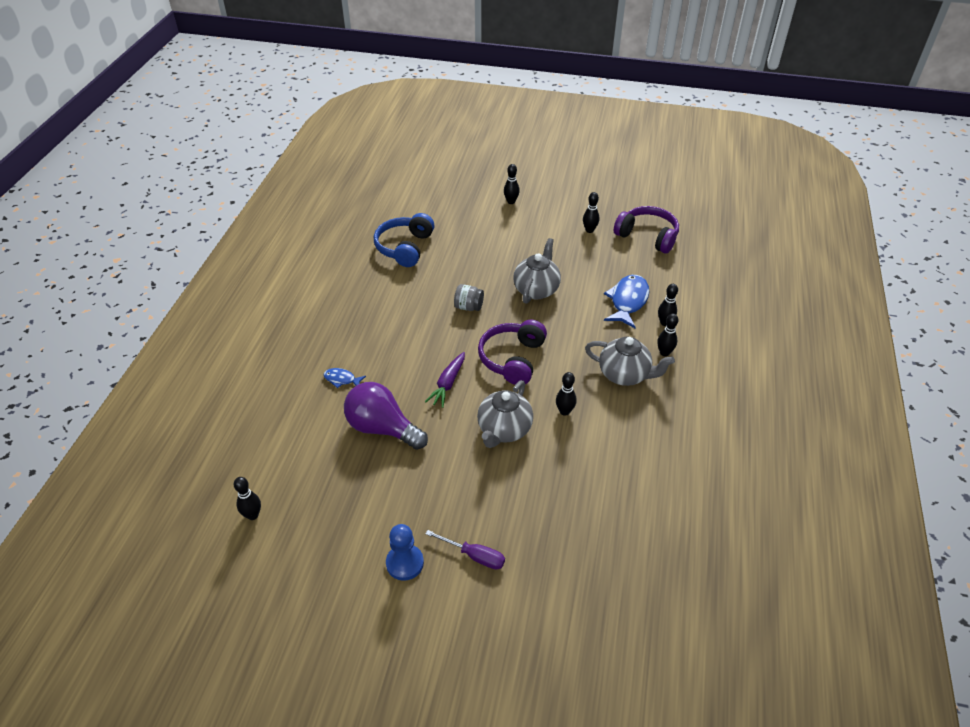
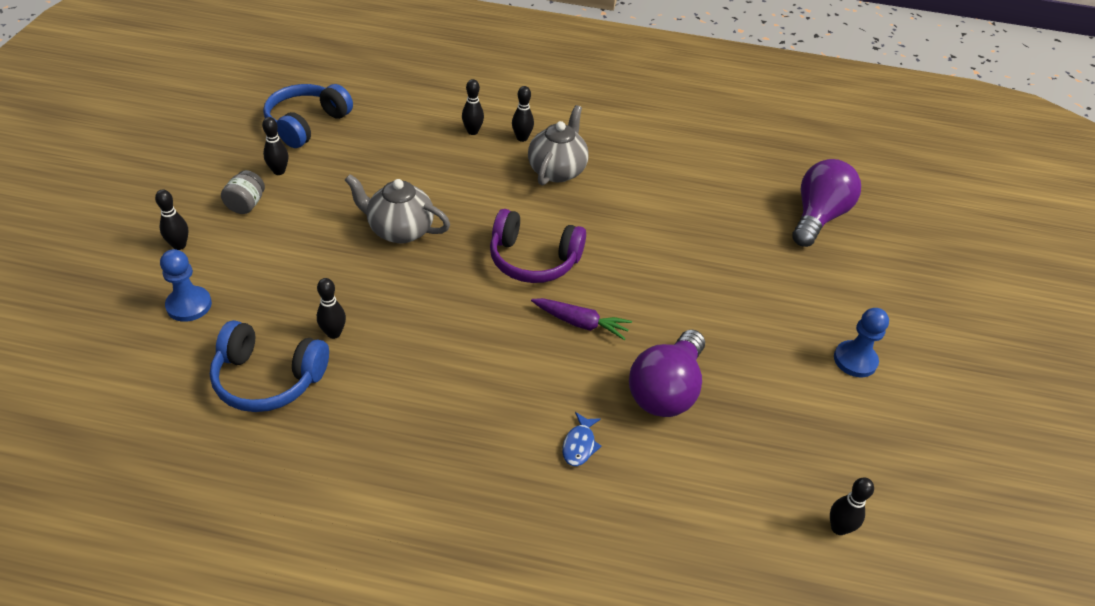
camera: 95 degrees left, 0 degrees up
(461, 212) = (189, 305): none -> blue pawn
(468, 307) = (429, 300): grey jar -> grey jar (246, 204)
(474, 556) = (827, 302): purple screwdriver -> none
(504, 430) = (652, 272): grey teapot -> none
(564, 411) = (617, 221): black bowling pin -> black bowling pin (334, 333)
(595, 573) = (817, 217): none -> purple light bulb
(628, 301) = (432, 154): blue fish -> none
(647, 236) = (306, 124): purple headphones -> blue headphones

